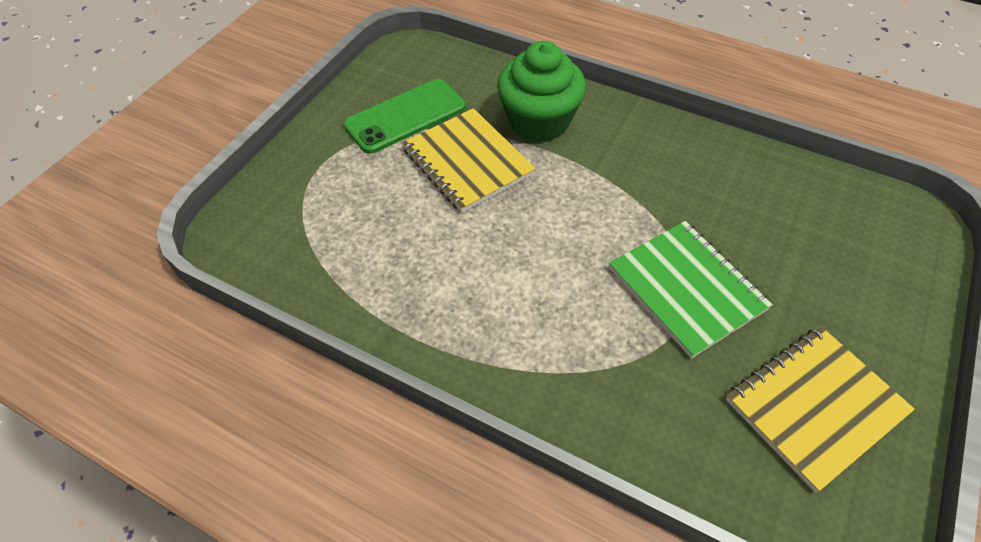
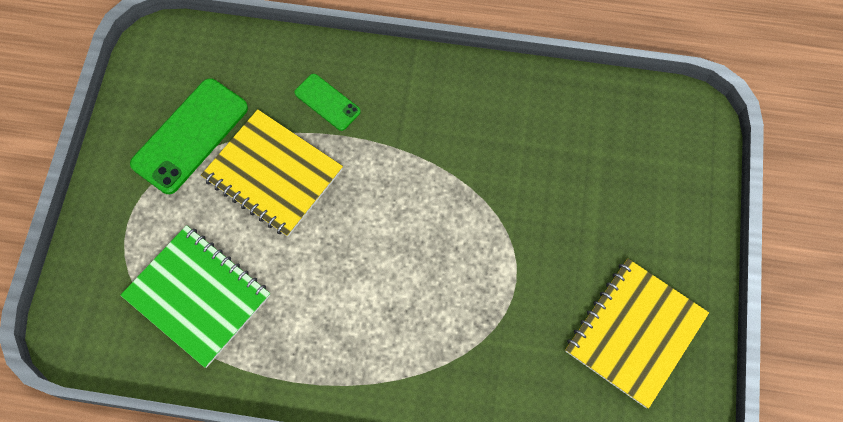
camera: 20 degrees left, 15 degrees up
(539, 121) = (327, 102): green cupcake -> green phone
(686, 289) = (511, 253): green notebook -> green notebook (197, 296)

